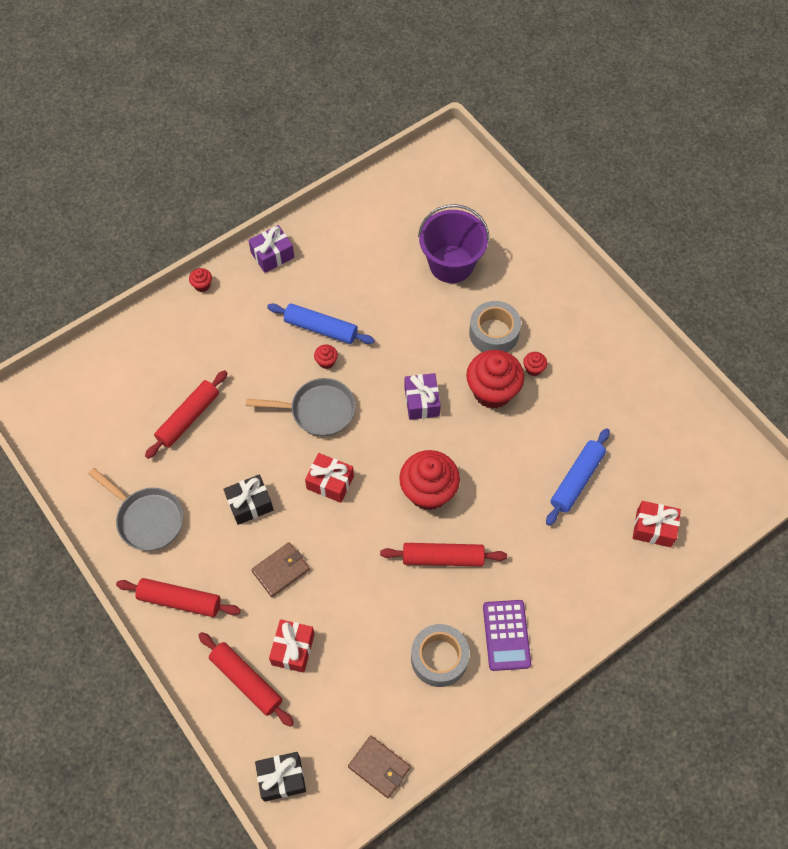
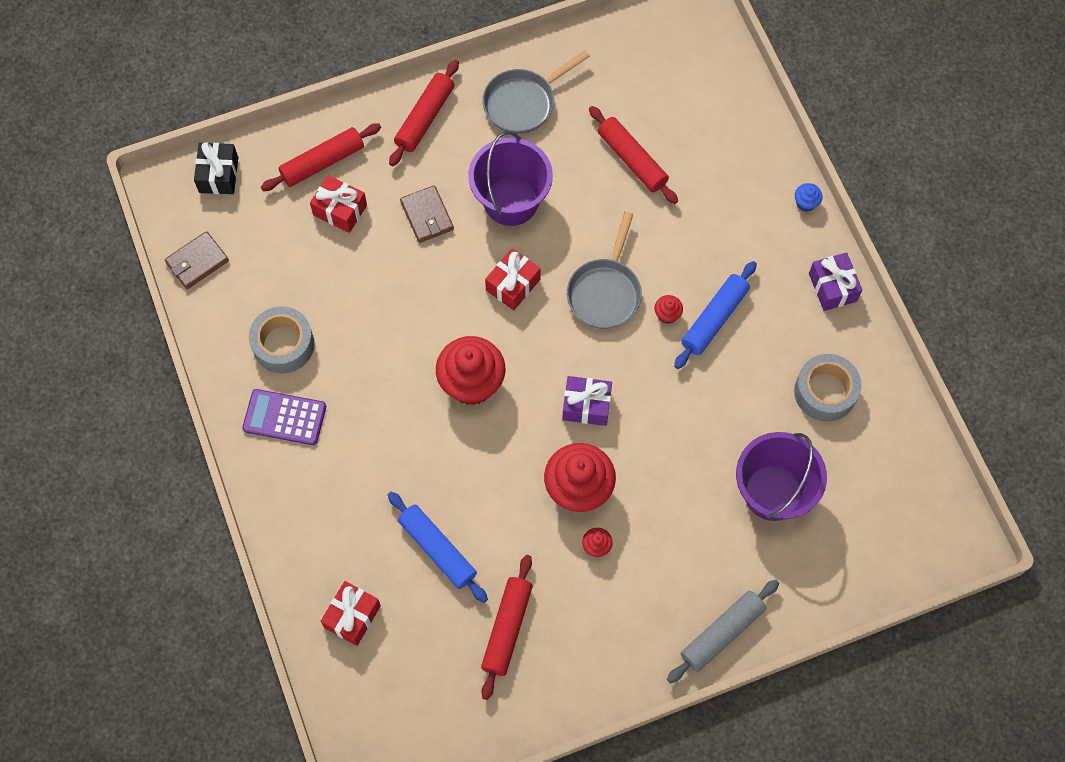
camera: 105 degrees right, 5 degrees up
(202, 285) = (805, 203): red cupcake -> blue cupcake
(250, 504) = (511, 201): black gift -> purple bucket
(443, 558) = (390, 377): red rolling pin -> red rolling pin (507, 628)
(494, 333) = (659, 515): grey tape -> grey tape (825, 392)
(568, 275) = (722, 633): none -> grey rolling pin

